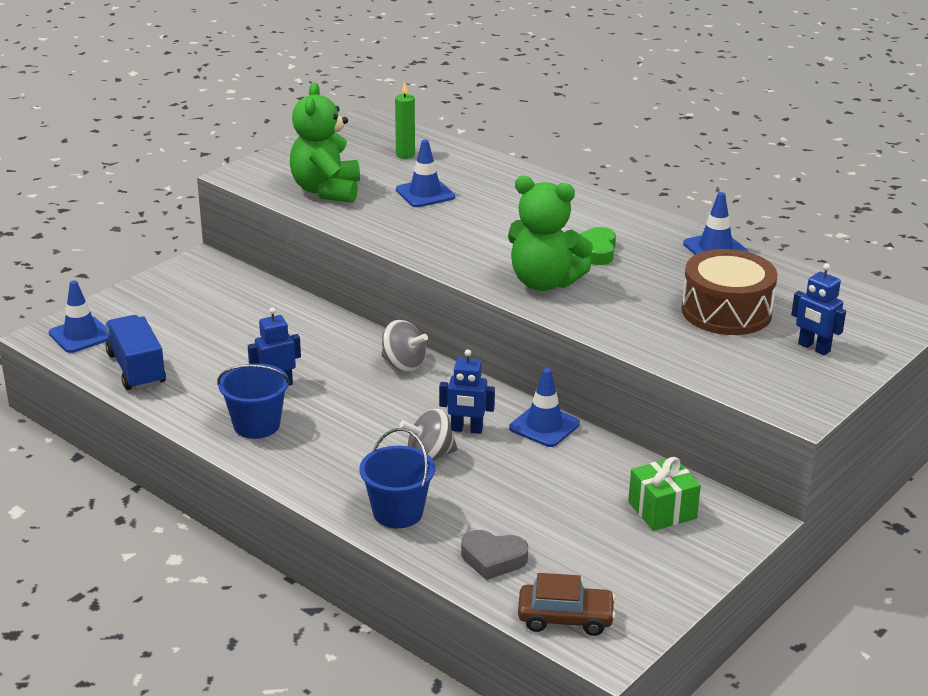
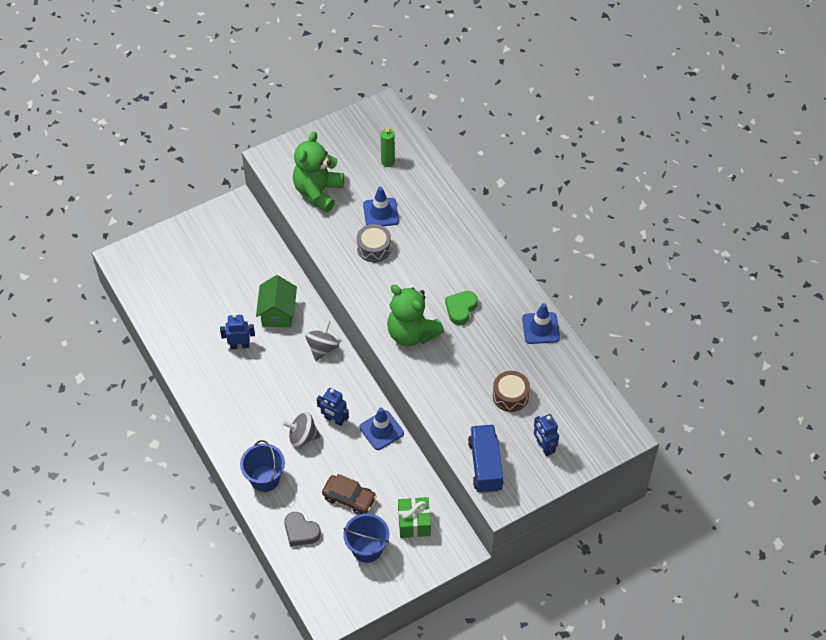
camera: 20 degrees right, 25 degrees up
(81, 335) = (140, 263): blue traffic cone -> none
(136, 369) = (163, 306): blue truck -> blue truck (485, 465)
(256, 425) = (214, 379): blue bucket -> blue bucket (367, 548)
(317, 345) = (278, 313): none -> green house
(403, 365) = (322, 348): grey spinning top -> grey spinning top turned 120 degrees counterclockwise
(437, 222) = (374, 248): none -> grey drum
(565, 618) = (319, 588): brown car -> brown car (349, 498)
(726, 311) = (510, 396): brown drum -> brown drum, size x0.62

